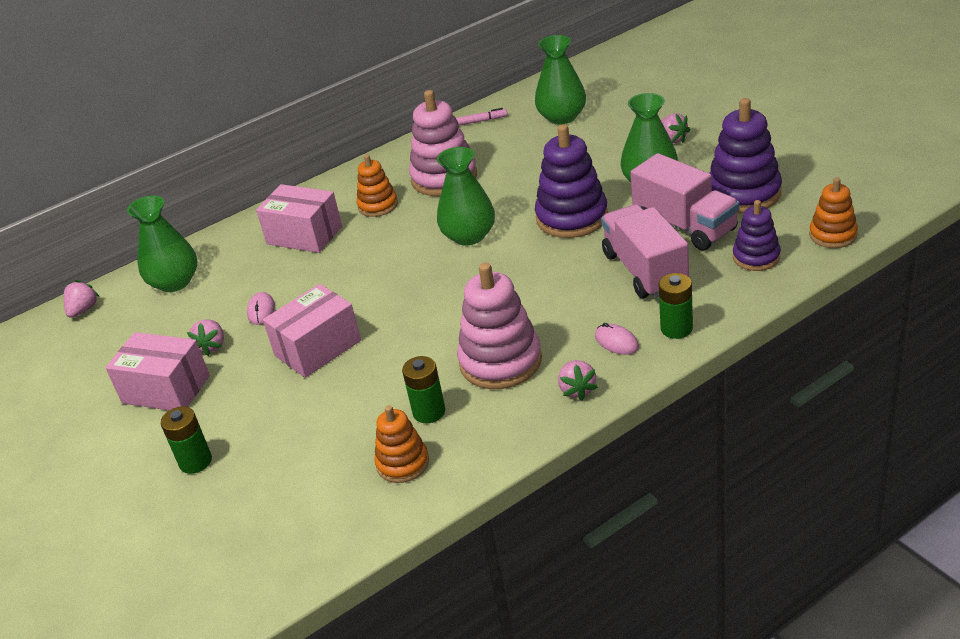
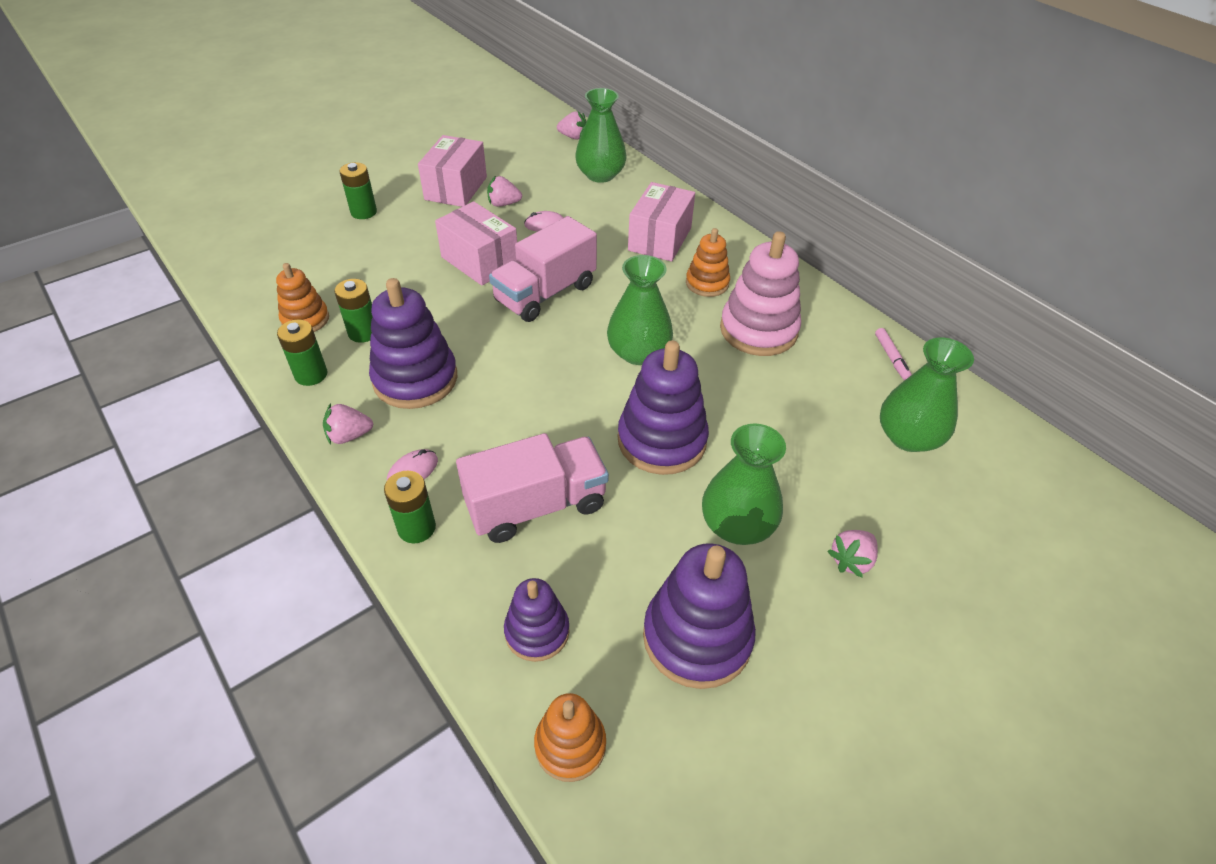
camera: 80 degrees right, 10 degrees up
(493, 436) = (311, 375): none -> green battery
(500, 361) = (415, 379): pink stacking toy -> purple stacking toy
(685, 226) = (624, 555): pink truck -> pink truck (545, 293)

